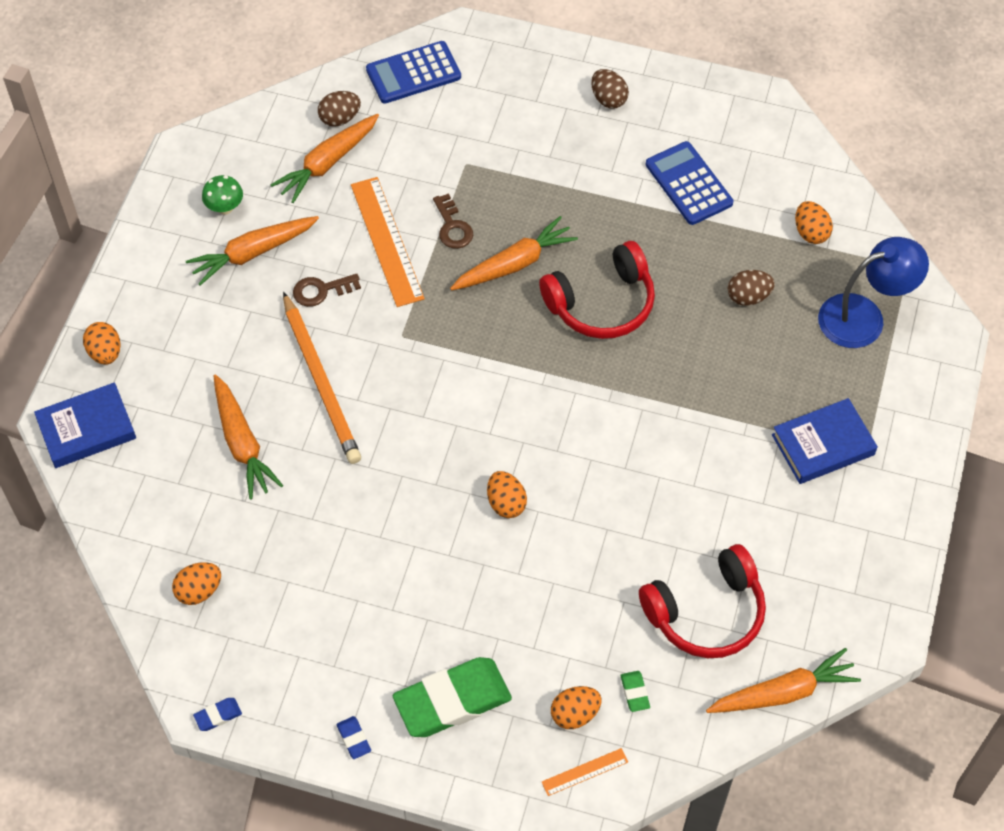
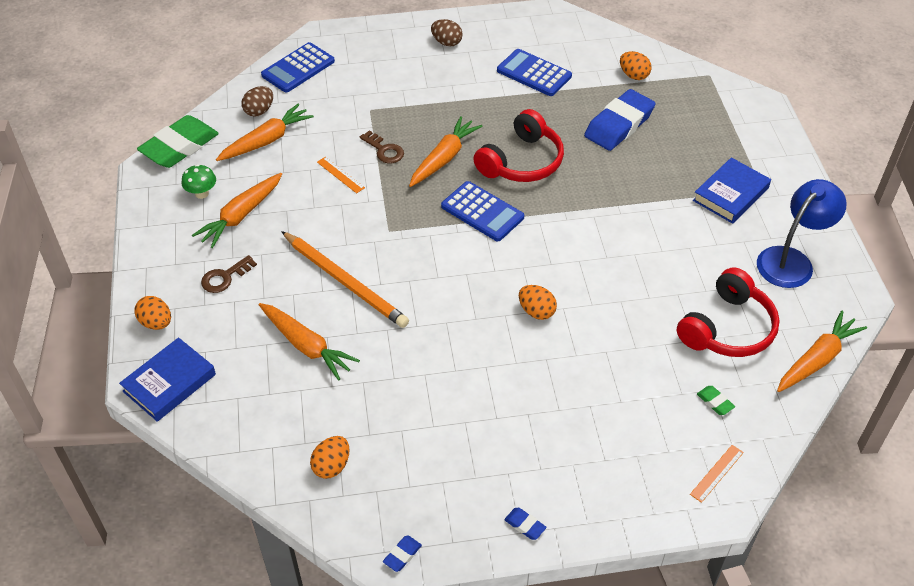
camera: 25 degrees left, 10 degrees down
(321, 290) = (309, 222): brown key -> brown key (225, 277)
(328, 163) = (266, 141): orange carrot -> orange carrot turned 150 degrees counterclockwise
(386, 241) = (340, 175): orange ruler -> orange ruler, size x0.48
(452, 701) = (584, 464): green eraser -> green eraser (179, 146)
(518, 353) = (482, 212): none -> blue calculator
(575, 714) = (682, 435): orange egg -> none
(748, 297) = (619, 125): brown egg -> blue eraser
(864, 317) = (702, 111): blue lamp -> blue lamp (791, 260)

